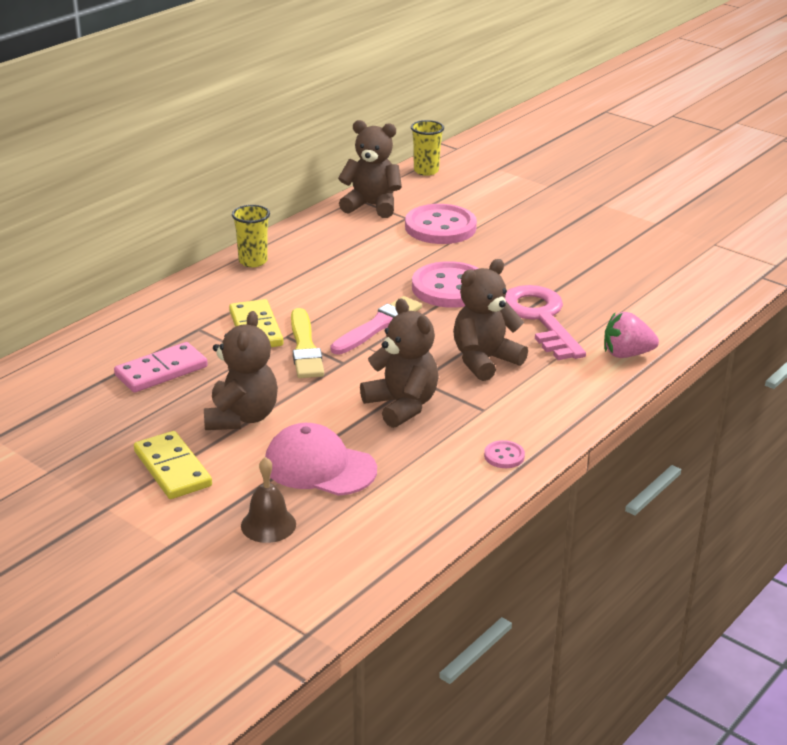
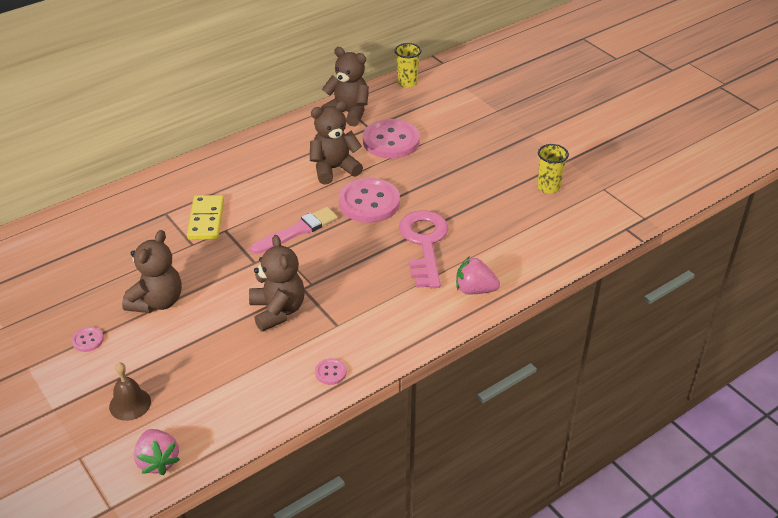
camera: 15 degrees right, 10 degrees up
(161, 371) = (121, 249): pink domino -> none
(173, 469) = (88, 340): yellow domino -> pink button
(253, 261) = (234, 155): yellow cup -> yellow cup (548, 187)
(305, 348) = (233, 243): yellow brush -> none
(319, 466) = (191, 357): pink cap -> none
(340, 576) = (158, 461): none -> pink strawberry
(484, 360) = (361, 278): brown teddy bear -> brown teddy bear (334, 169)

